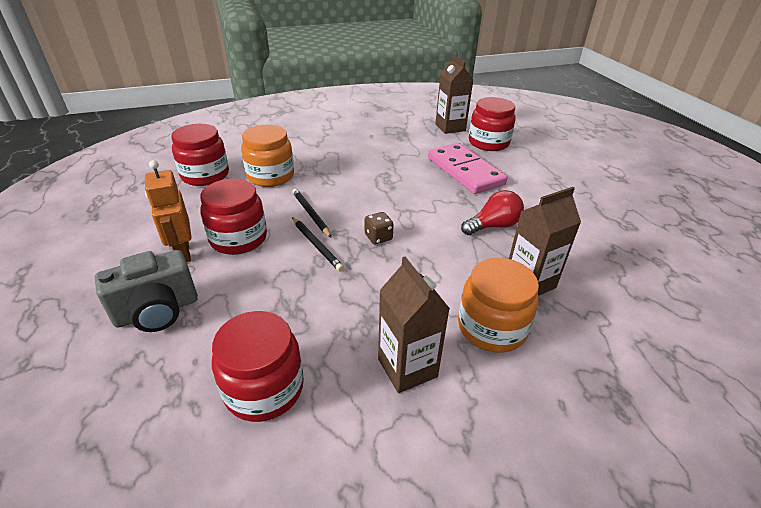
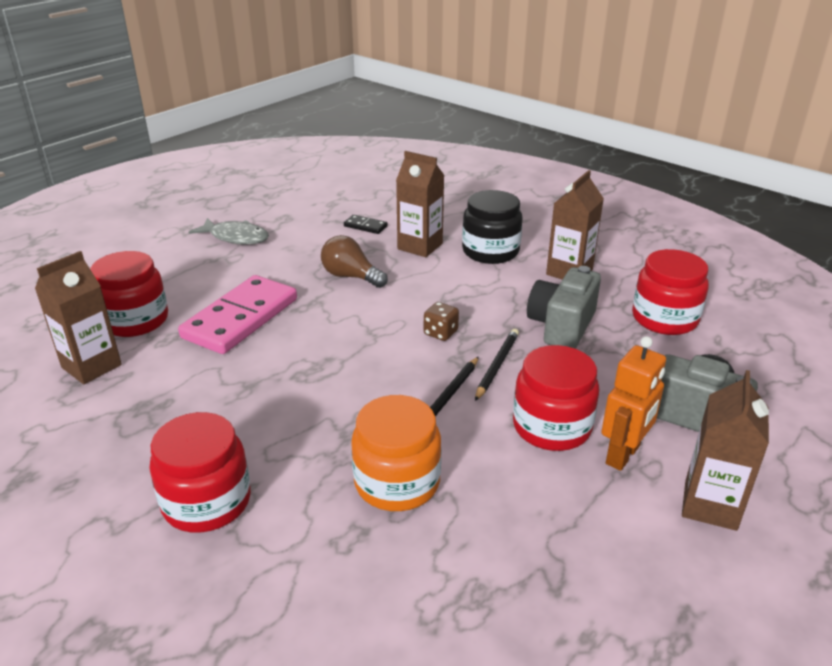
camera: 120 degrees left, 5 degrees down
(110, 263) = (710, 505): none -> brown carton
(205, 175) = (464, 565): red jar -> red jar (207, 502)
(326, 304) = (561, 326): none -> grey camera
(491, 327) = (490, 251): orange jar -> black jar
(493, 226) = (351, 276): red light bulb -> brown light bulb
(592, 264) = (365, 226): none -> black domino
(593, 194) = (236, 237): none -> grey fish

